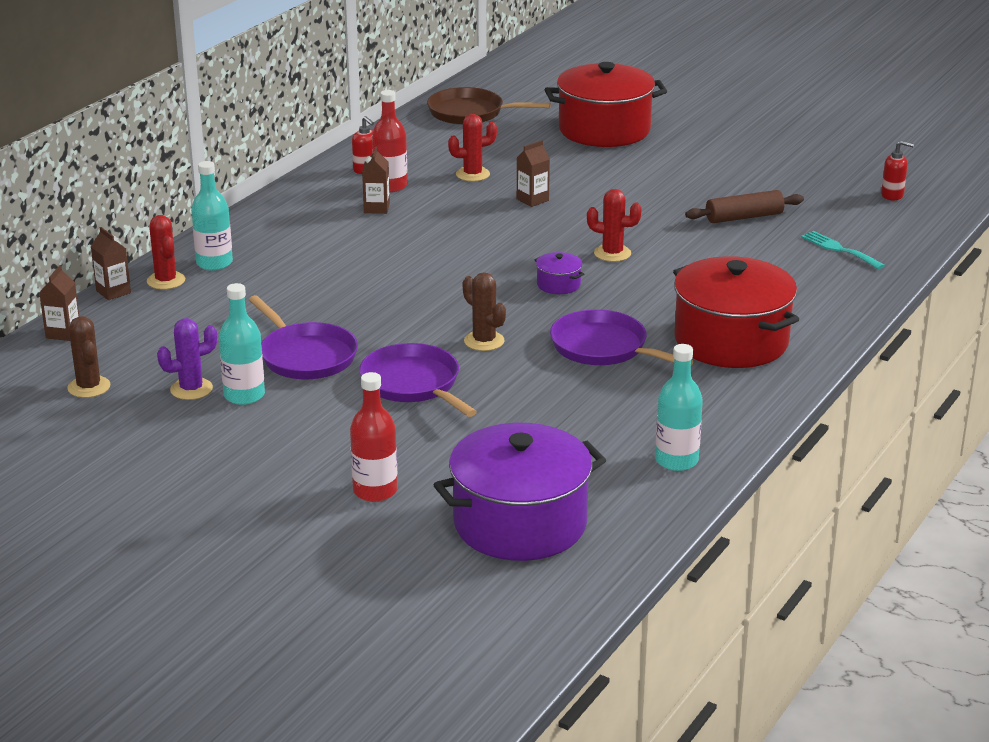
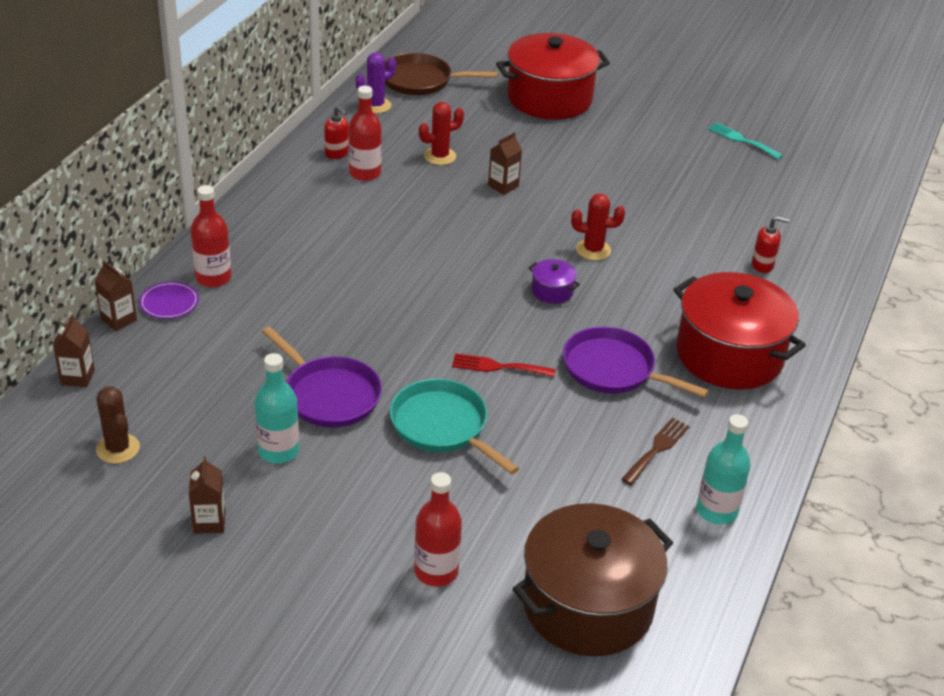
camera: 10 degrees left, 10 degrees up
(166, 281) = (169, 303): red cactus -> purple plate
(191, 389) = (223, 445): purple cactus -> purple cactus (375, 105)
(214, 263) = (213, 278): turquoise bottle -> red bottle
(376, 208) = (357, 201): brown carton -> brown carton (209, 522)
(413, 384) = (442, 426): purple pan -> turquoise pan
(484, 341) = (498, 367): brown cactus -> red fork
(520, 523) = (588, 605): purple pot -> brown pot
(629, 411) = (657, 449): none -> brown fork
(744, 217) = (702, 200): brown rolling pin -> none
(839, 249) = (798, 237): turquoise fork -> turquoise fork (741, 140)
(892, 195) = (828, 170): red soap dispenser -> red soap dispenser (762, 265)

